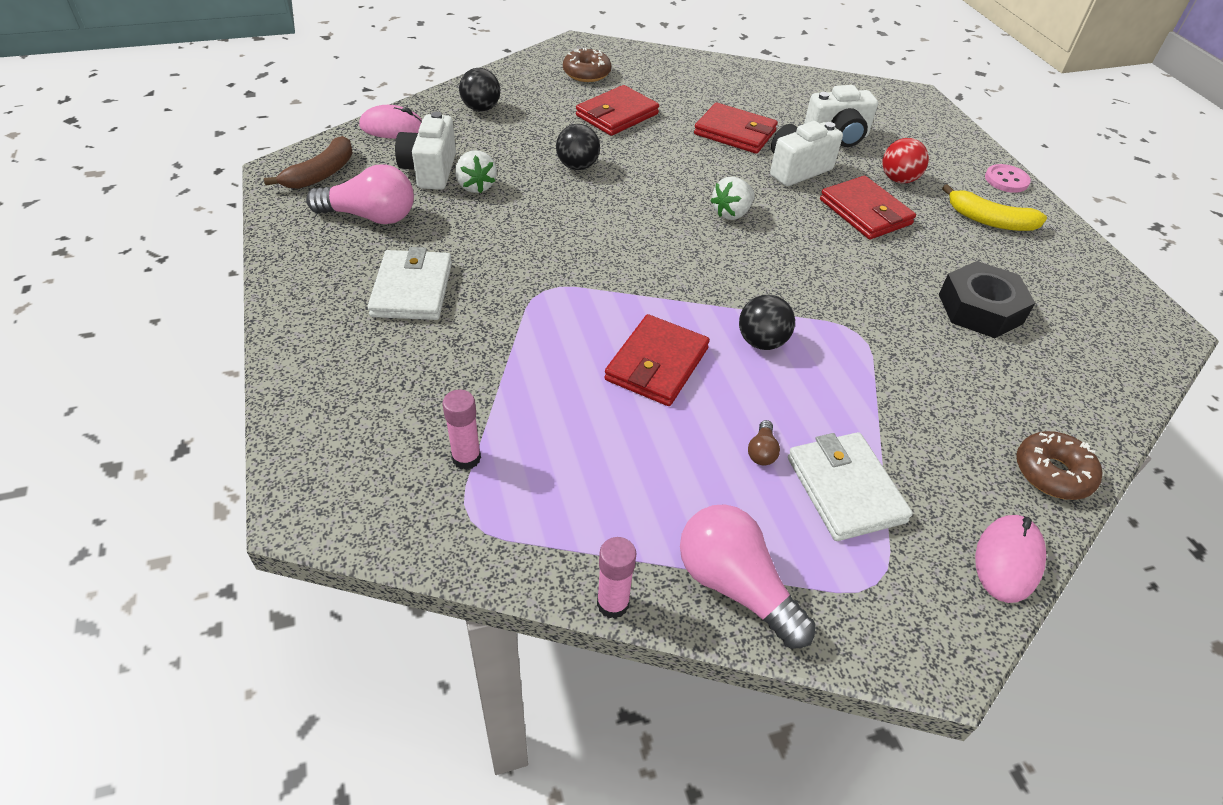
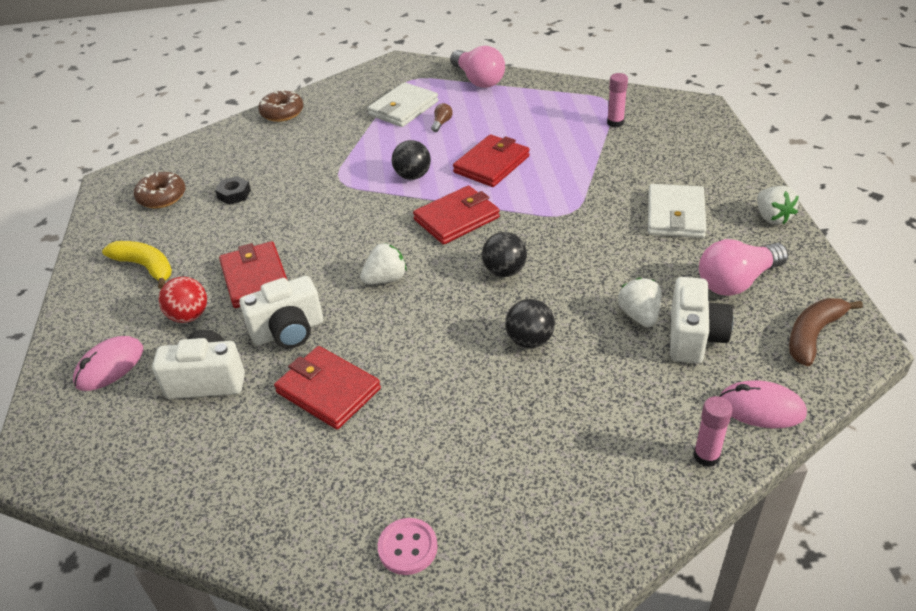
camera: 165 degrees left, 5 degrees down
(294, 288) = (772, 217): none -> white strawberry
(370, 216) = (736, 281): pink light bulb -> pink light bulb turned 45 degrees counterclockwise
(481, 108) = (653, 445): black ball -> black ball (504, 271)
(586, 73) = (497, 529): brown donut -> brown donut (162, 197)
(613, 603) = (538, 76): pink glue stick -> pink glue stick (706, 456)
(617, 115) = (468, 428): red wallet -> red wallet (456, 219)
(845, 489) = (403, 108): white wallet -> white wallet turned 45 degrees clockwise
(980, 309) = (234, 194): black nut -> black nut, size x0.52
(1006, 180) = (76, 313): pink button -> pink button (407, 547)
(1008, 560) = (339, 85): pink mouse -> pink mouse (109, 366)

